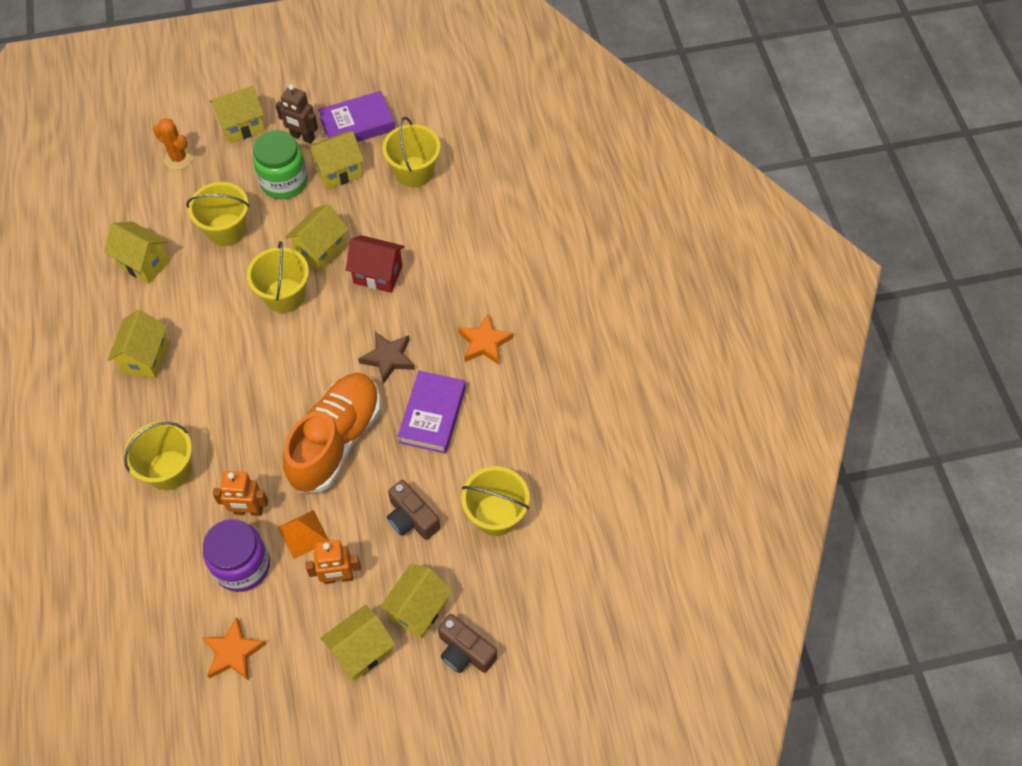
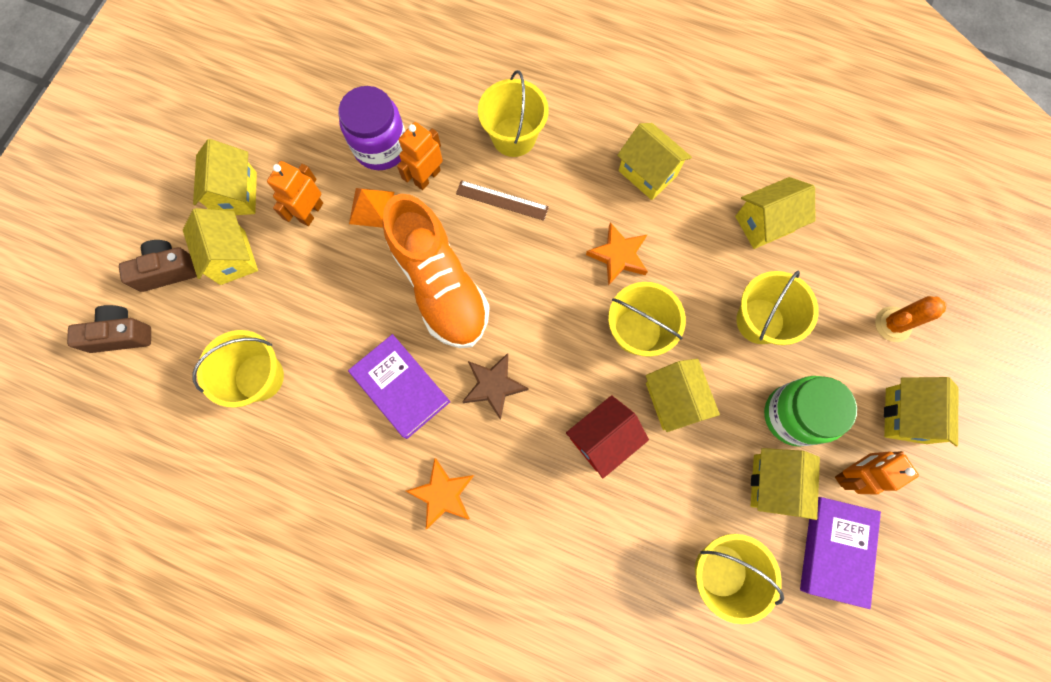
camera: 125 degrees right, 15 degrees up
(233, 652) = (314, 104): orange star -> orange star (618, 256)
(235, 443) = (502, 200): none -> brown ruler
(302, 137) = (850, 473): brown robot -> orange robot
(411, 518) = (315, 303): brown camera -> brown camera (121, 335)

